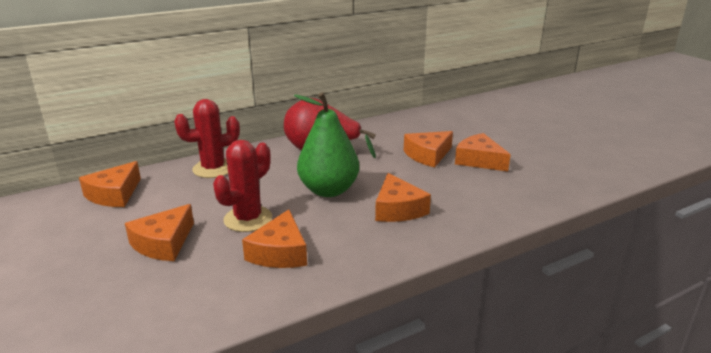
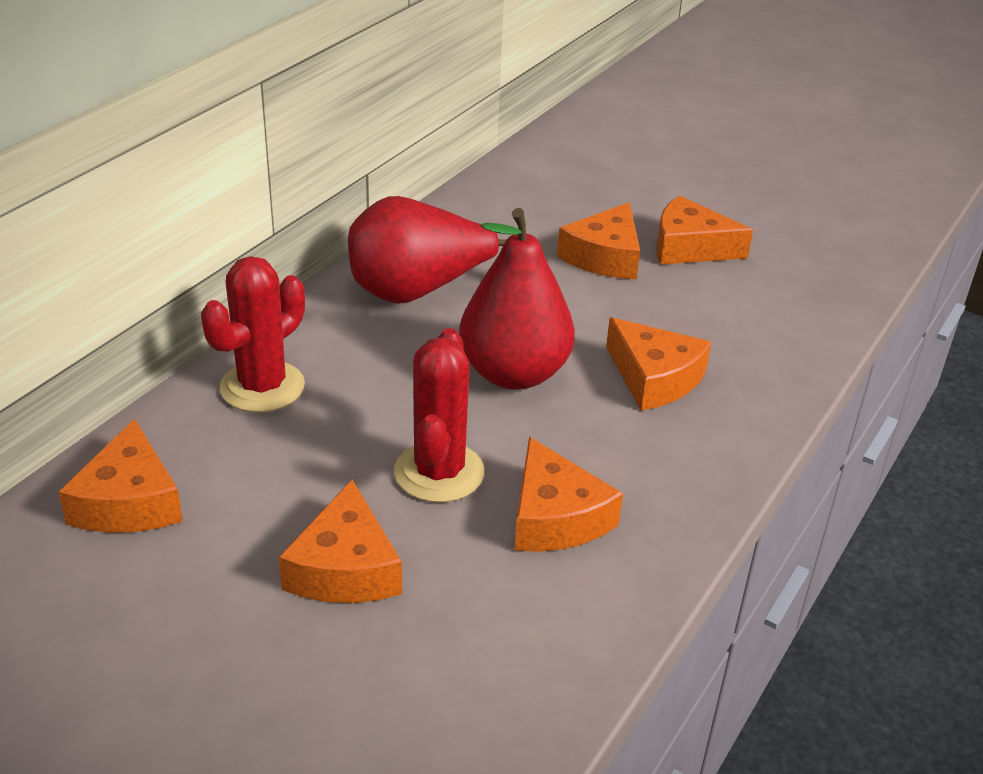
camera: 30 degrees left, 10 degrees up
(328, 190) = (514, 373): green pear -> red pear

